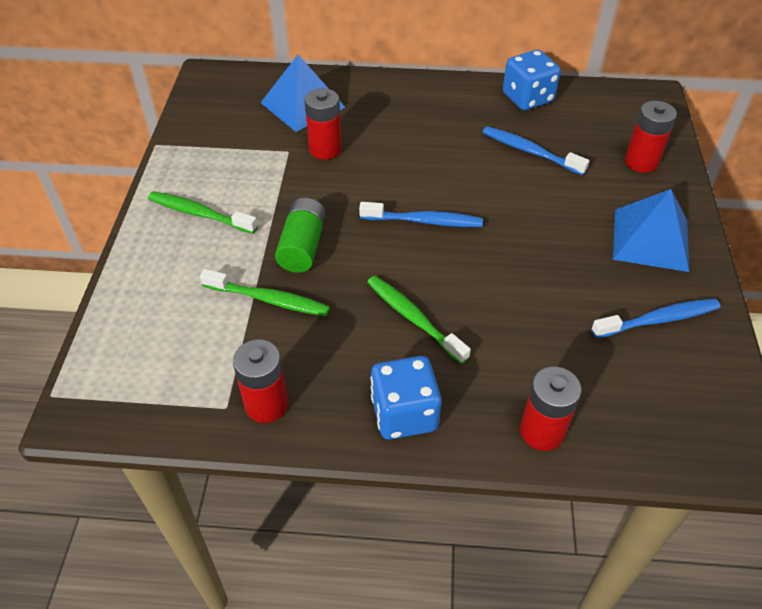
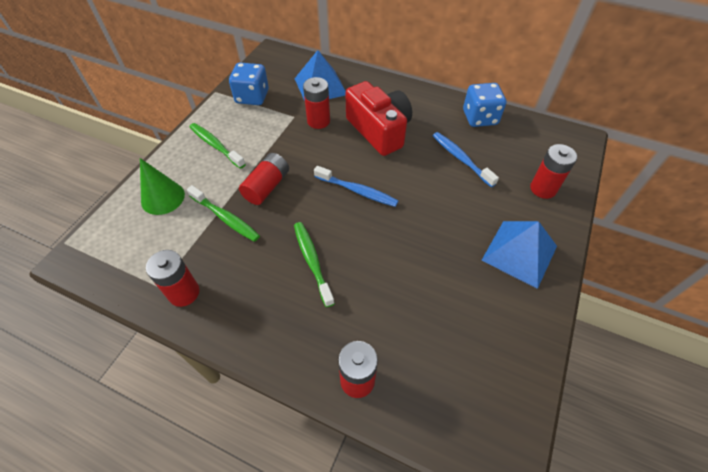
camera: 20 degrees right, 5 degrees up
(163, 298) = (163, 198): none -> green cone
(302, 247) = (267, 187): green battery -> red battery
(404, 414) = (268, 331): blue dice -> blue dice (252, 97)
(411, 142) = (379, 130): none -> red camera
(658, 320) = (492, 320): blue toothbrush -> none

